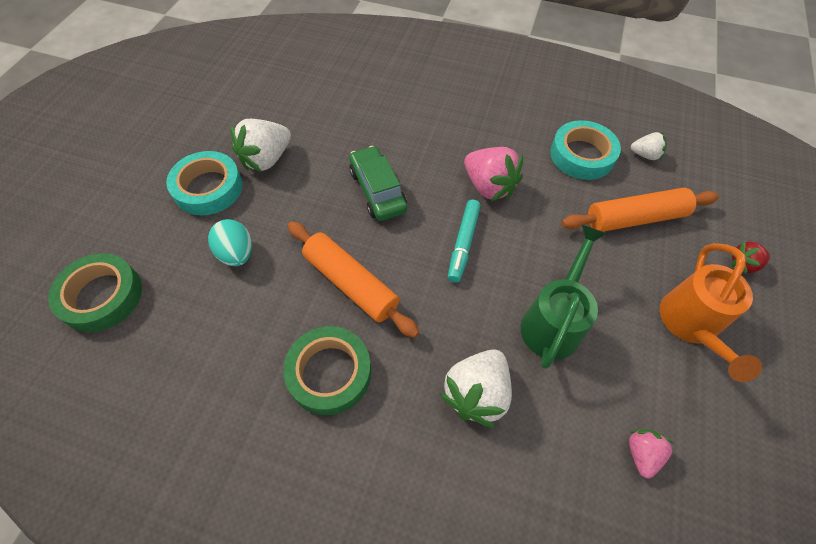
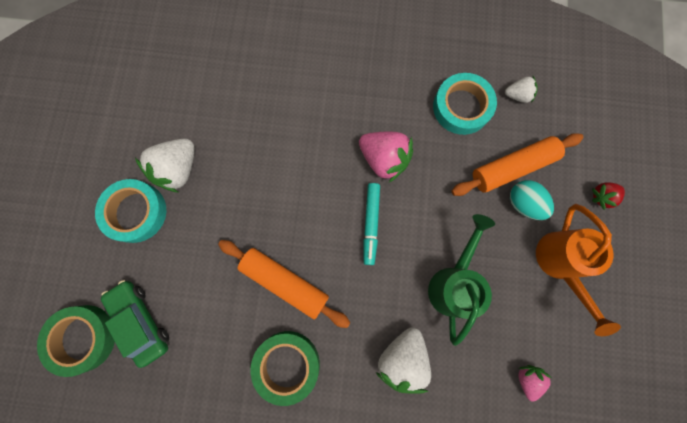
camera: 10 degrees left, 20 degrees up
(236, 254) = (182, 274): turquoise egg -> turquoise egg (523, 203)
(377, 190) = (287, 184): green car -> green car (141, 321)

